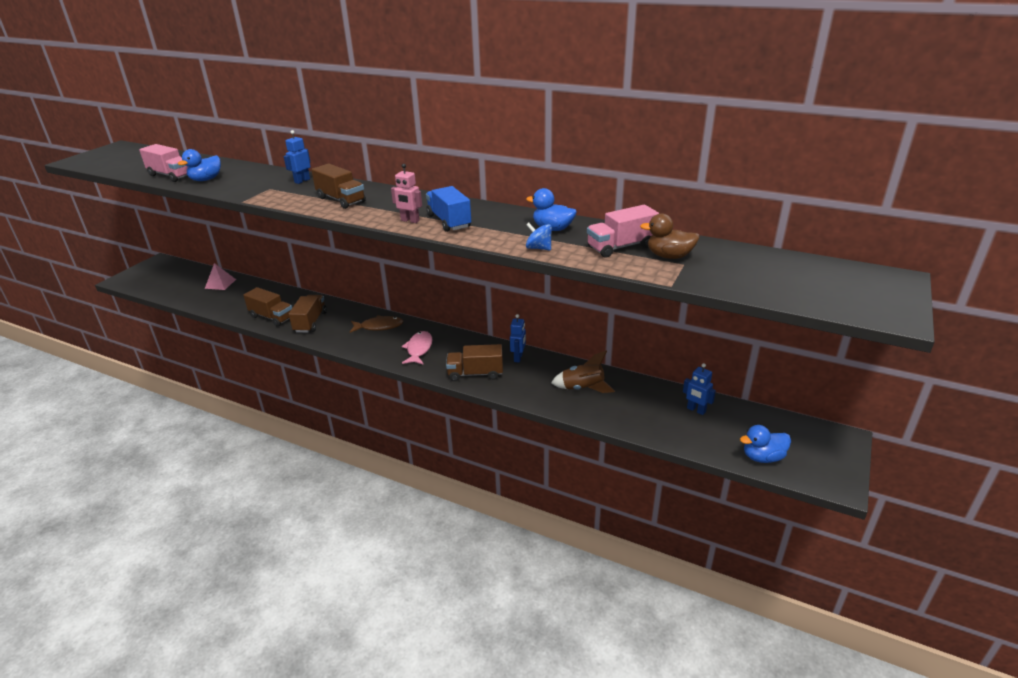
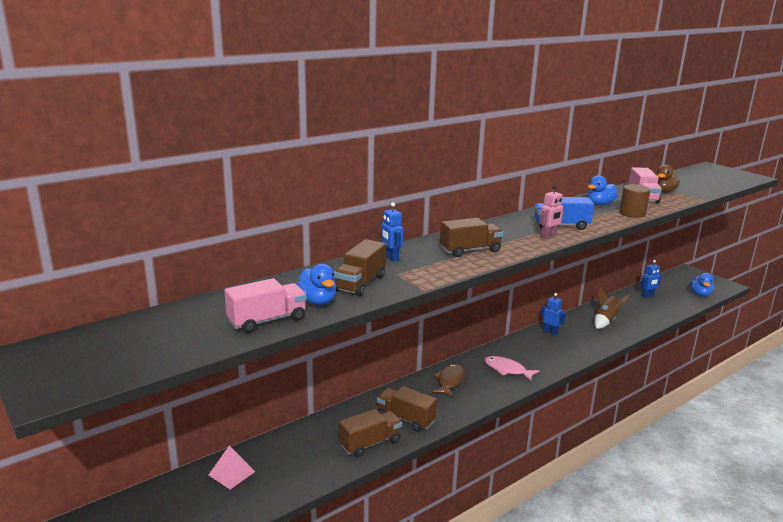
camera: 65 degrees left, 10 degrees down
(475, 374) = (563, 354): brown truck -> brown truck (360, 283)
(538, 248) = (632, 213): blue spinning top -> brown cylinder

